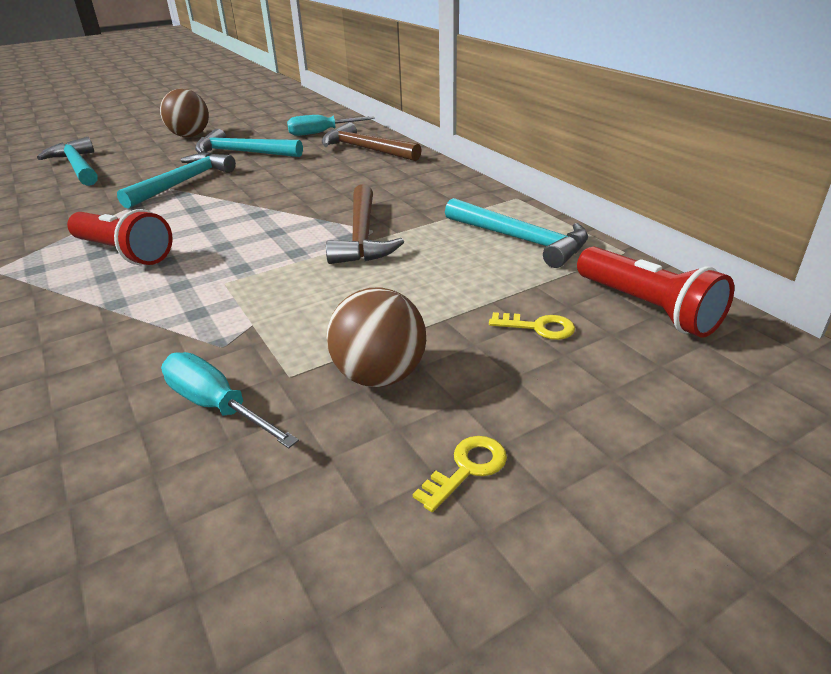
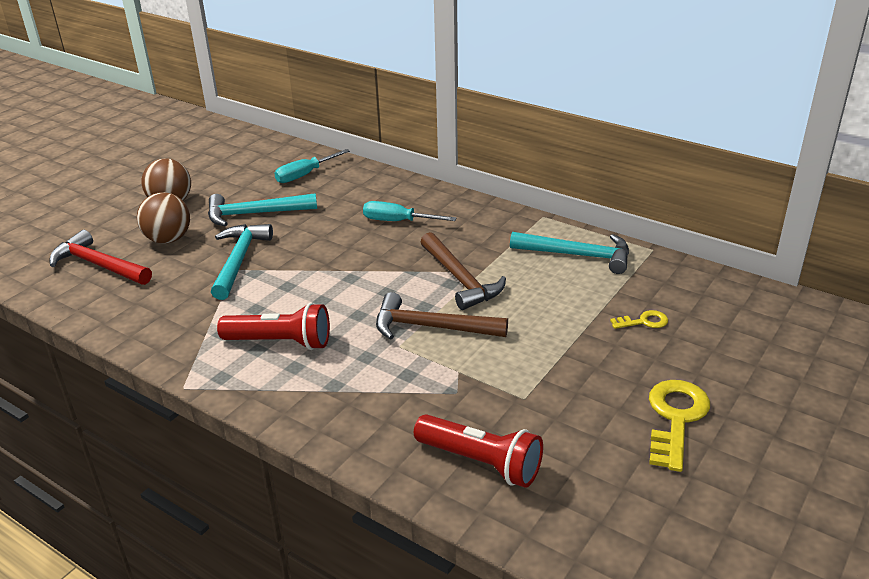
camera: 25 degrees left, 0 degrees up
(77, 167) = (98, 265): turquoise hammer -> red hammer
(216, 406) = (499, 431): turquoise screwdriver -> turquoise screwdriver (397, 221)
(366, 149) = (370, 188): brown hammer -> brown hammer (431, 327)
(380, 376) = (579, 381): brown ball -> brown ball (168, 239)
(467, 468) = (675, 418): yellow key -> yellow key, size x1.92
(647, 308) = (696, 290): red flashlight -> red flashlight (481, 462)

